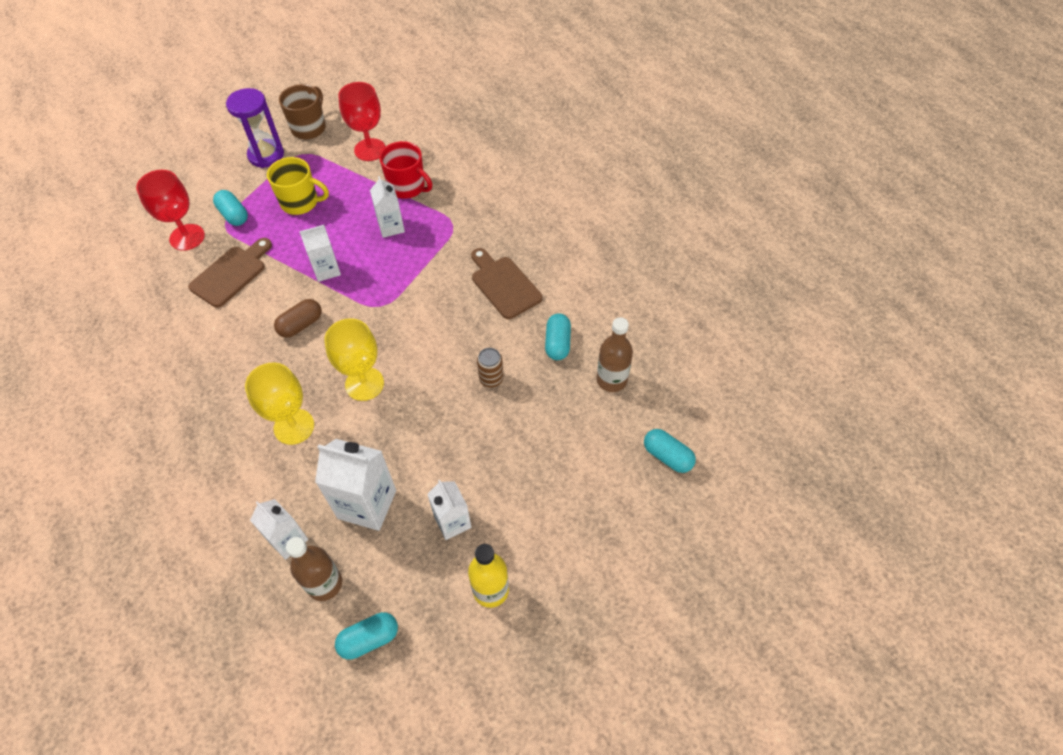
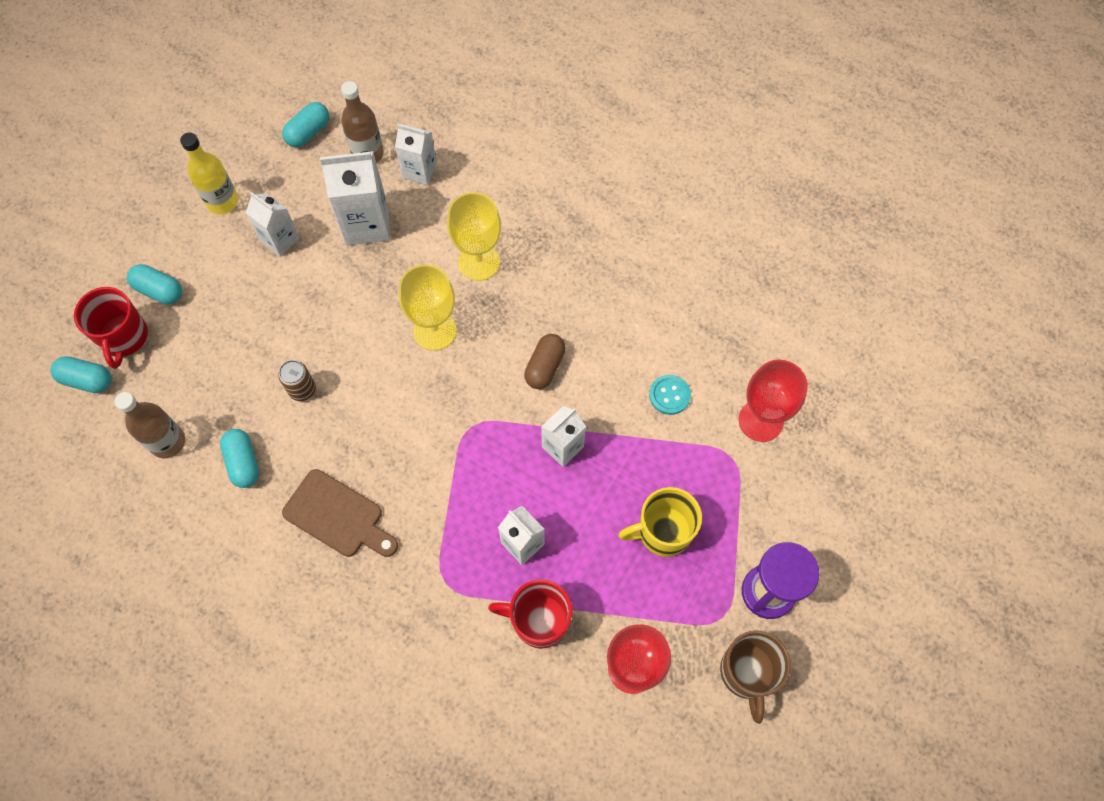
camera: 155 degrees right, 10 degrees up
(231, 274) = (669, 395): brown cutting board -> turquoise button
(234, 215) = (731, 476): turquoise capsule -> turquoise capsule (159, 291)
(626, 482) = (124, 337): none -> red mug

